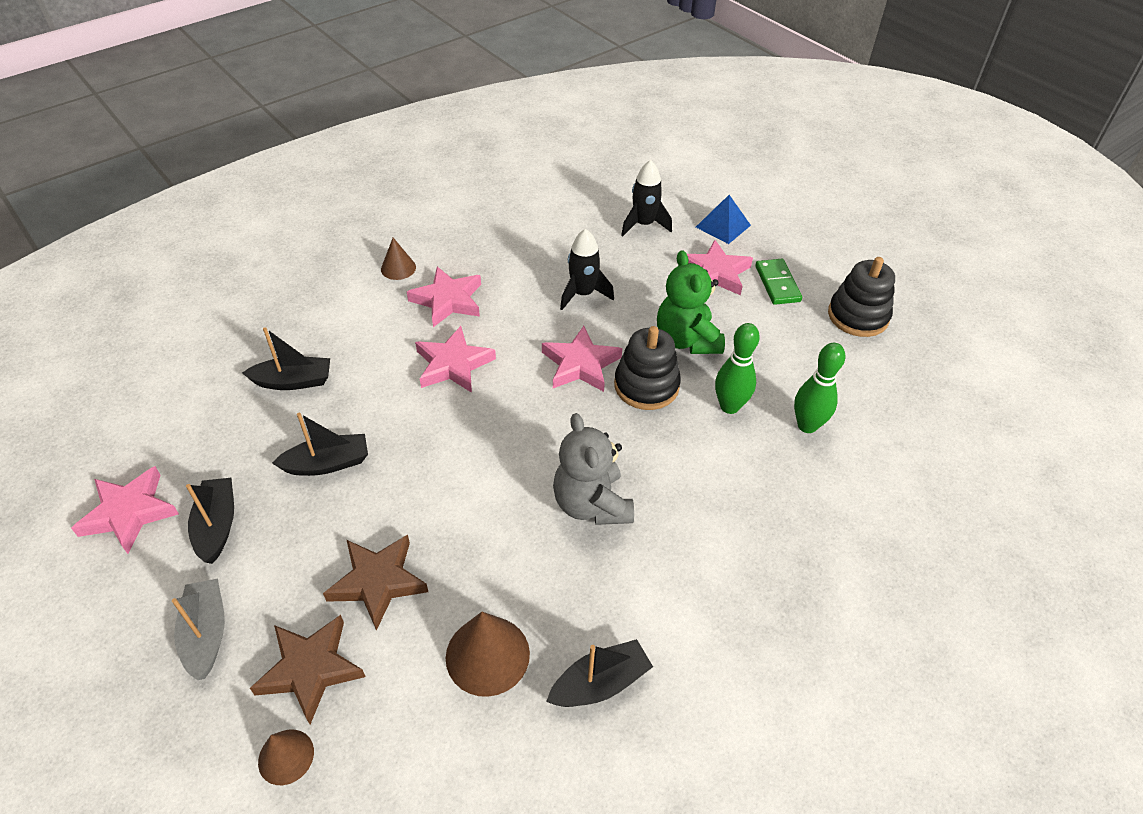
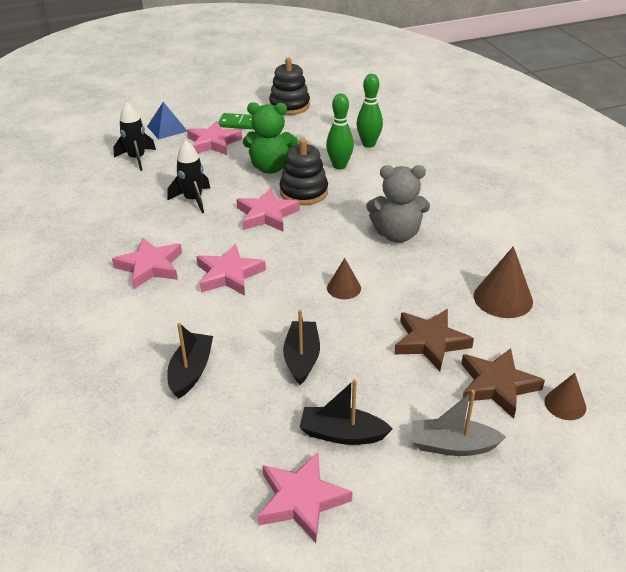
camera: 70 degrees left, 10 degrees down
(398, 268) = (84, 289): brown cone -> brown cone (344, 288)
(600, 683) = (531, 257): black boat -> none

